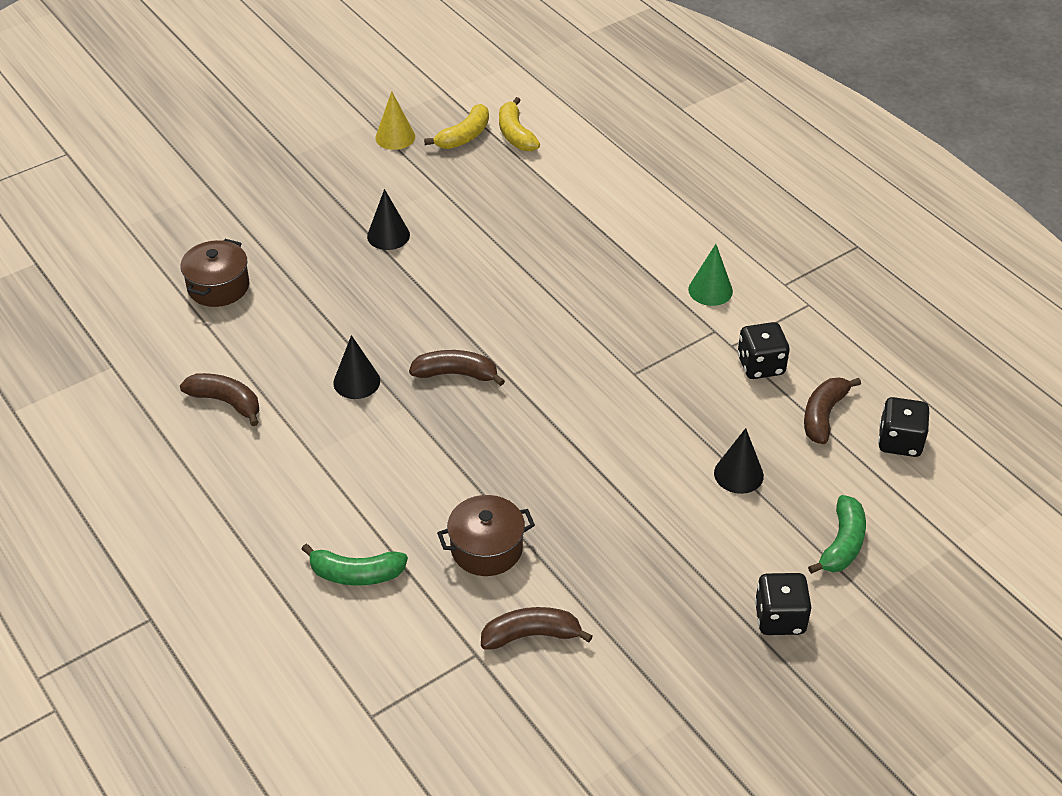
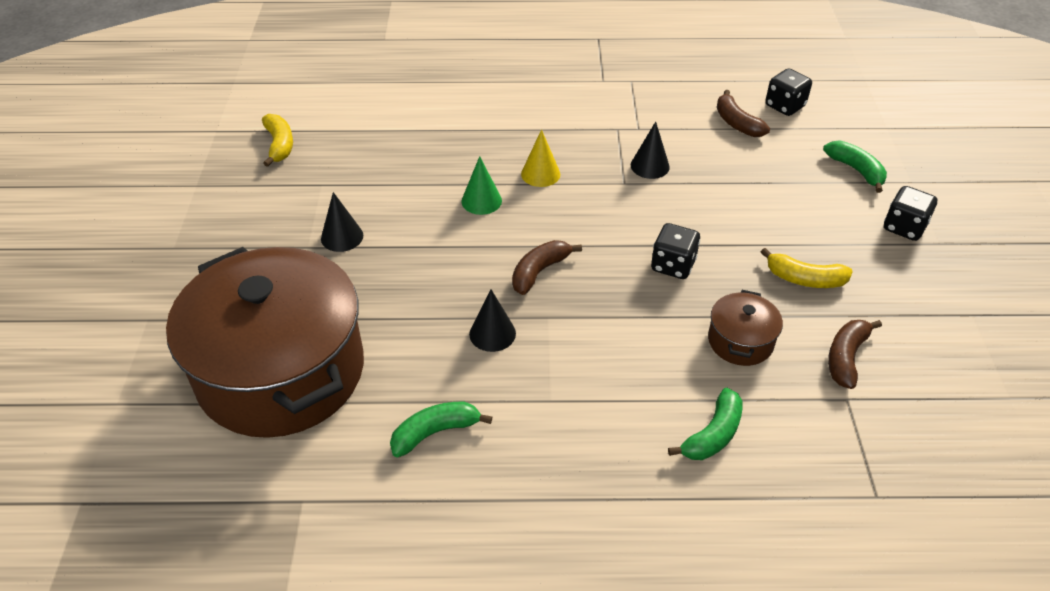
camera: 55 degrees left, 0 degrees up
(218, 286) = (281, 371): brown pot -> brown pot, size x2.46
(226, 402) = (435, 432): brown banana -> green banana
(395, 137) = (231, 180): yellow cone -> yellow cone (540, 174)
(515, 134) = (311, 120): yellow banana -> yellow banana (804, 279)
(710, 290) = (576, 112): green cone -> green cone (481, 201)
(738, 474) = (761, 183): black cone -> black cone (650, 166)
(760, 365) = (668, 126): black dice -> black dice (673, 265)

